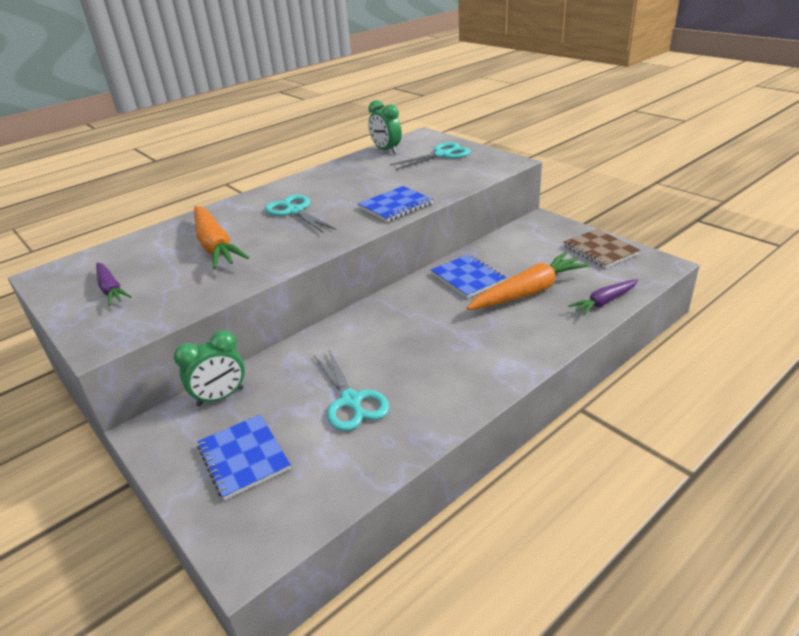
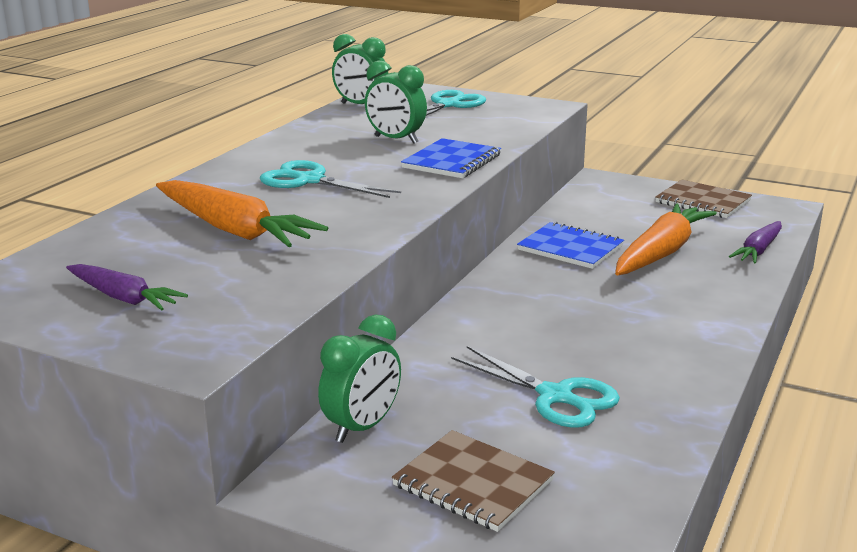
camera: 25 degrees left, 10 degrees down
(243, 457) = (472, 483): blue notebook -> brown notebook
(379, 182) = (396, 140): none -> green clock

